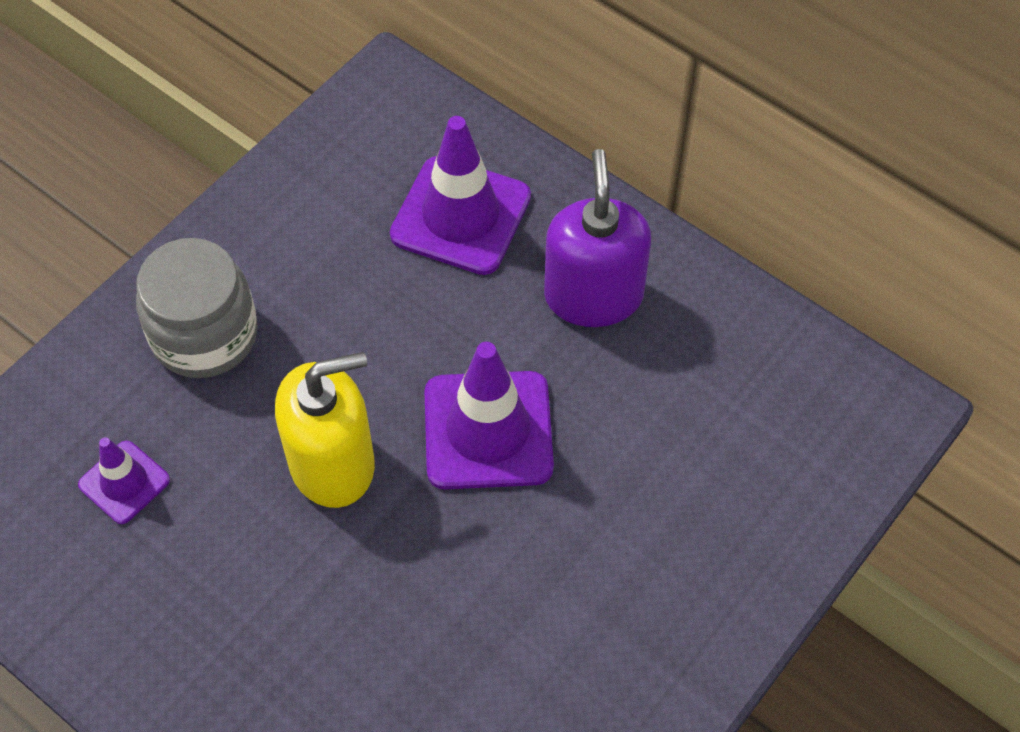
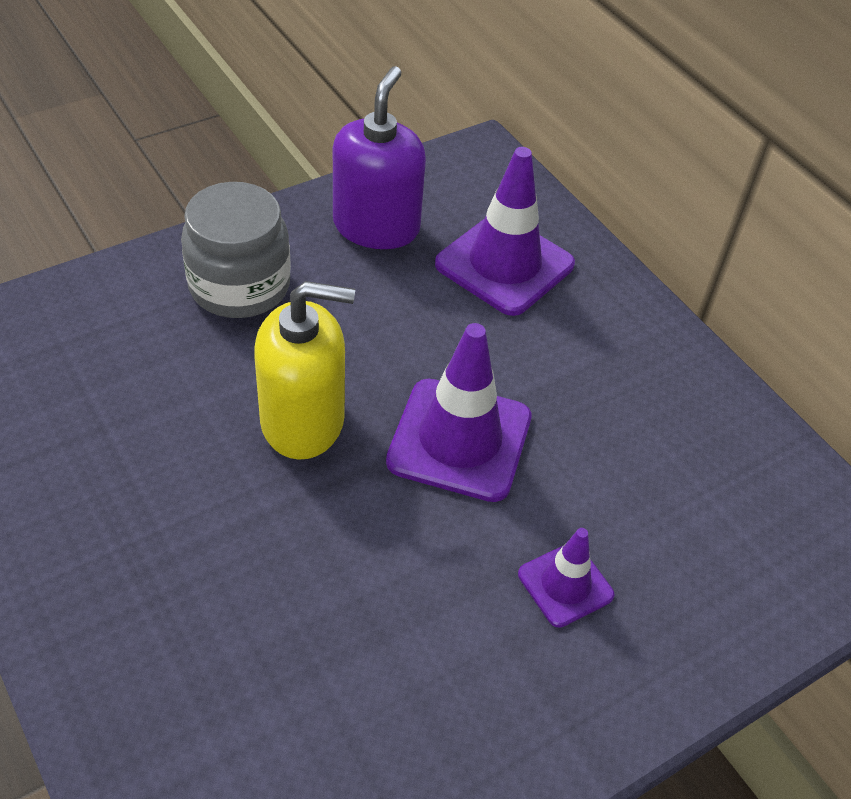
camera: 15 degrees right, 10 degrees down
(124, 482) = (111, 376): purple traffic cone -> purple traffic cone (565, 585)
(593, 295) = (602, 361): purple soap dispenser -> purple soap dispenser (376, 226)

